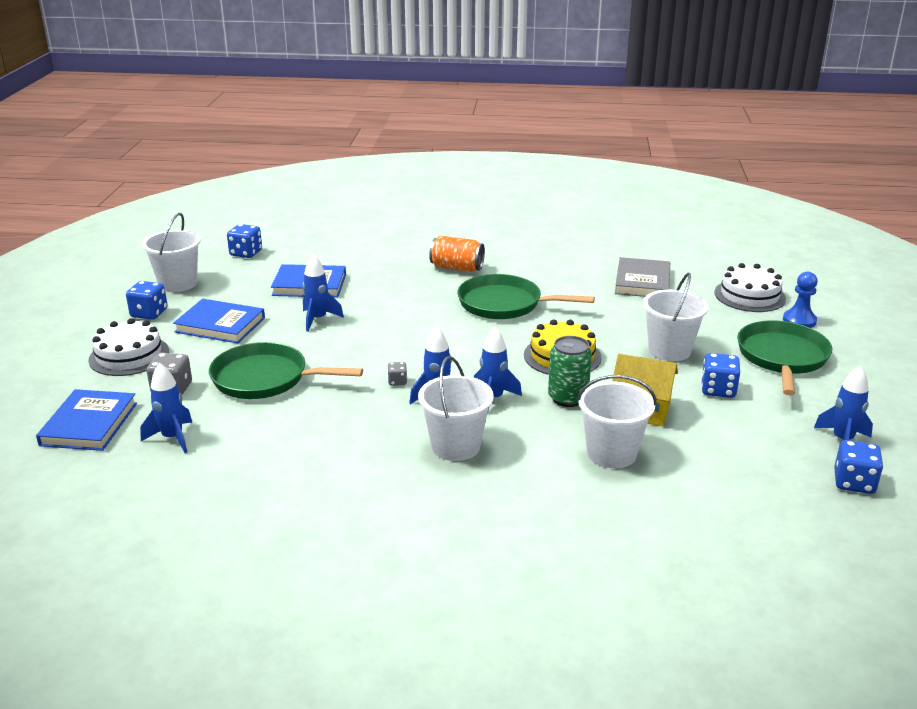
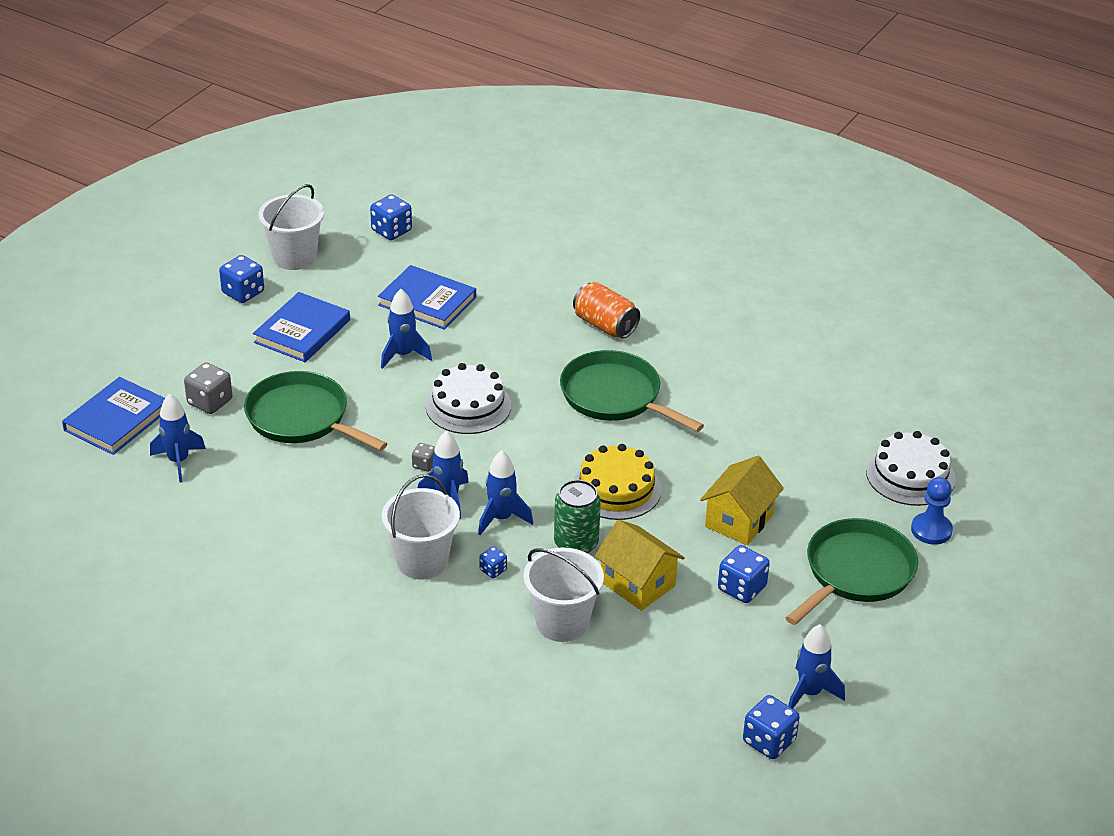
camera: 25 degrees right, 10 degrees up
(129, 355) = (194, 345): white cake -> white cake (468, 406)
(220, 325) = (302, 331): blue book -> blue book turned 75 degrees clockwise
(520, 435) = (493, 570): none -> blue dice
(642, 282) = (802, 413): grey book -> none
(669, 350) = (739, 520): white bucket -> yellow house

